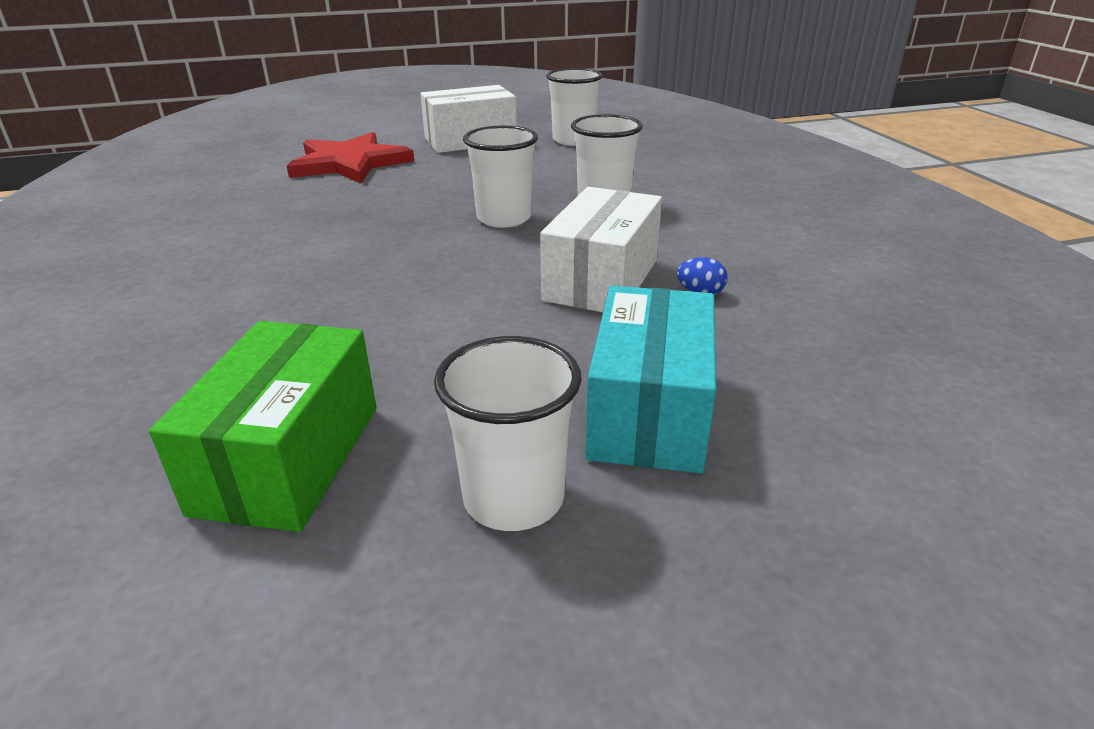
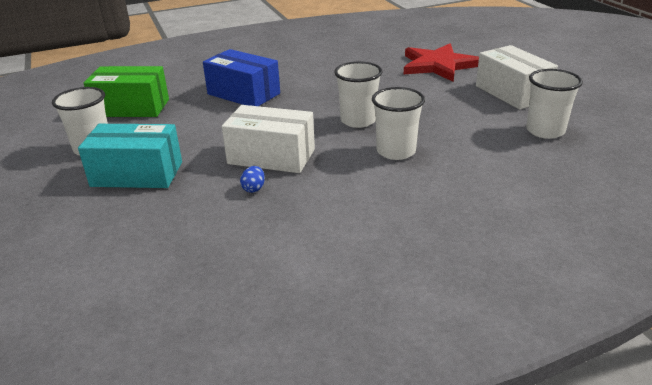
camera: 85 degrees right, 0 degrees up
(329, 305) = (243, 94): none -> blue box

